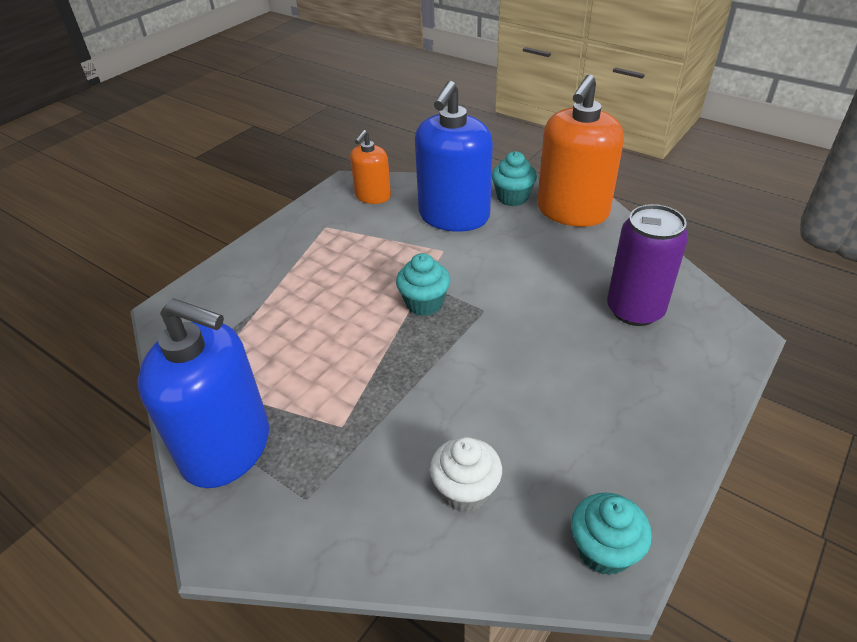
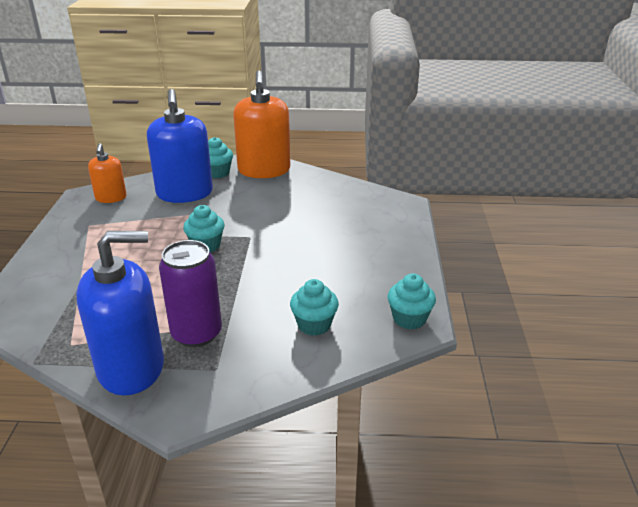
camera: 35 degrees left, 10 degrees down
(465, 491) = (314, 325): white cupcake -> turquoise cupcake
(635, 310) = (341, 209): purple can -> purple can (196, 333)

